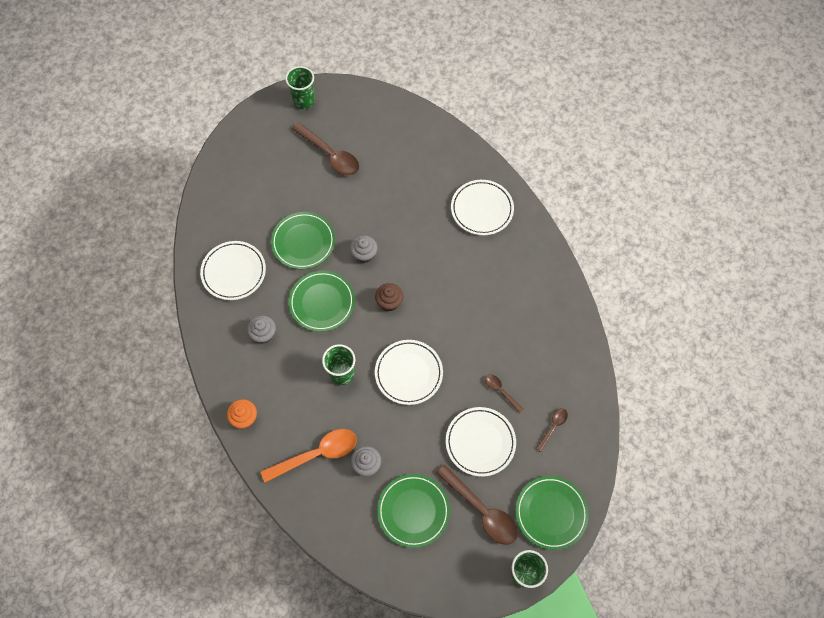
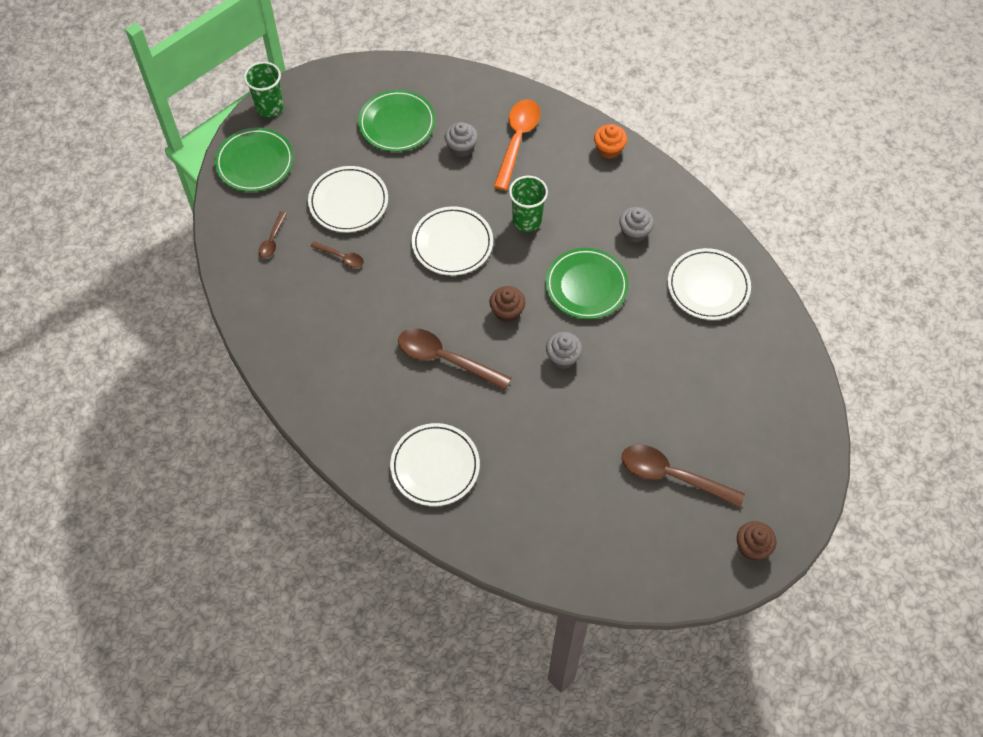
camera: 160 degrees right, 5 degrees down
(303, 242) = (645, 348): green plate -> none
(304, 101) = (752, 547): green cup -> brown cupcake
(316, 454) = (517, 141): orange spoon -> orange spoon turned 150 degrees clockwise
(481, 510) = (328, 144): brown spoon -> brown spoon (446, 359)

